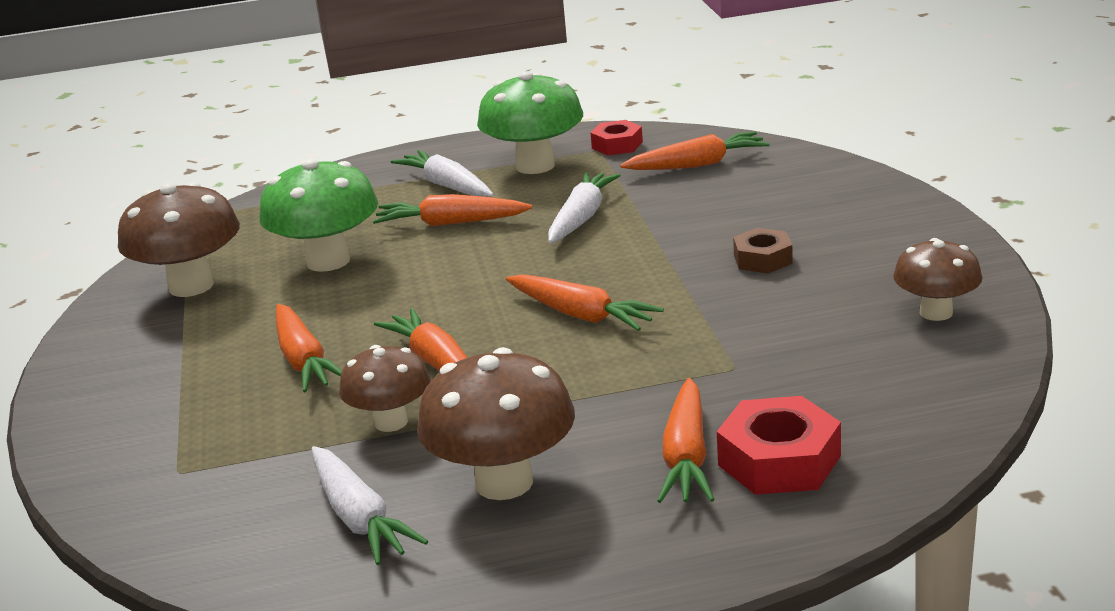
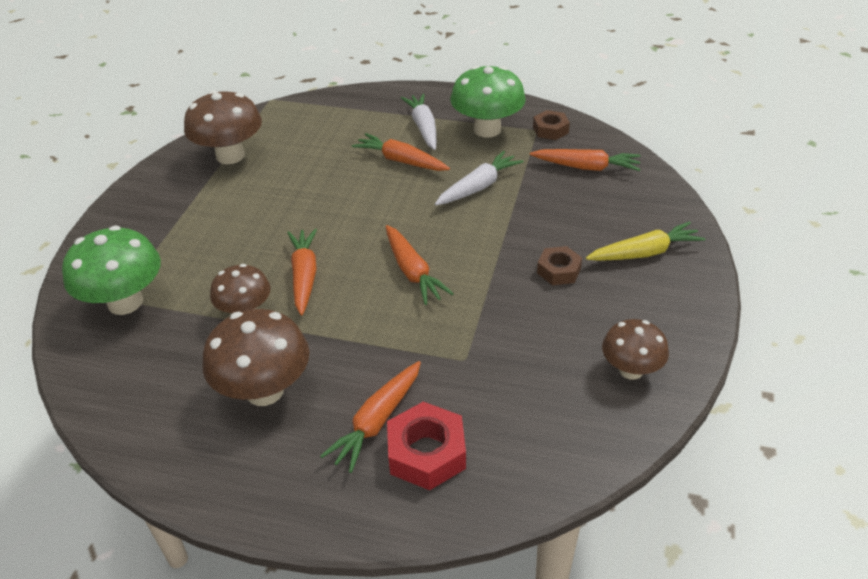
camera: 25 degrees right, 15 degrees up
(304, 360) = (240, 241): orange carrot -> none
(328, 261) = (312, 165): green mushroom -> green mushroom (125, 302)
(359, 518) = (173, 380): white carrot -> none
(617, 145) = (550, 130): red nut -> brown nut
(845, 215) = (644, 253): none -> yellow carrot

